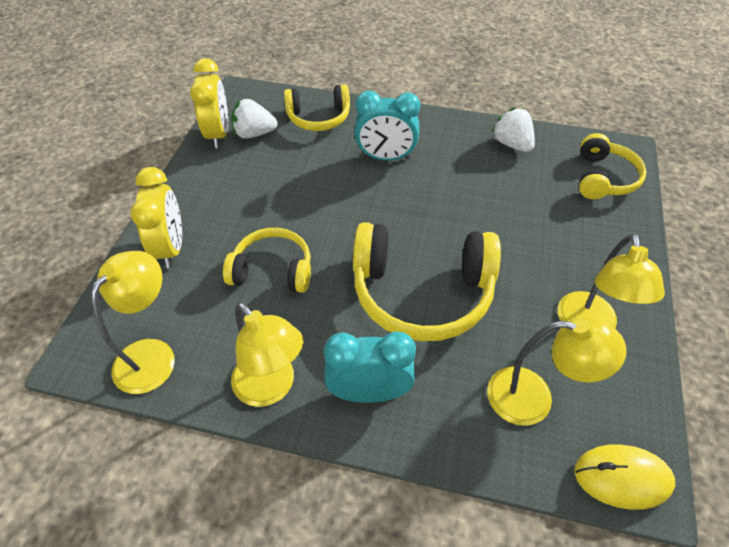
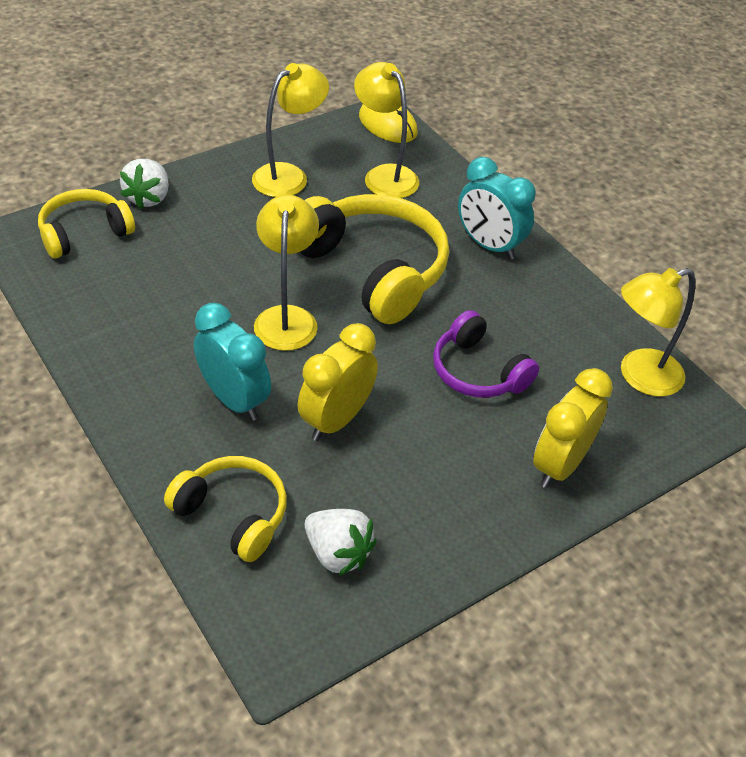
camera: 140 degrees left, 5 degrees down
(218, 134) = (383, 591): yellow clock -> yellow clock (336, 420)
(271, 388) = (558, 293): yellow lamp -> yellow lamp (286, 318)
(273, 270) = (478, 371): yellow headphones -> purple headphones
(512, 144) = (95, 316): white strawberry -> white strawberry (148, 198)

